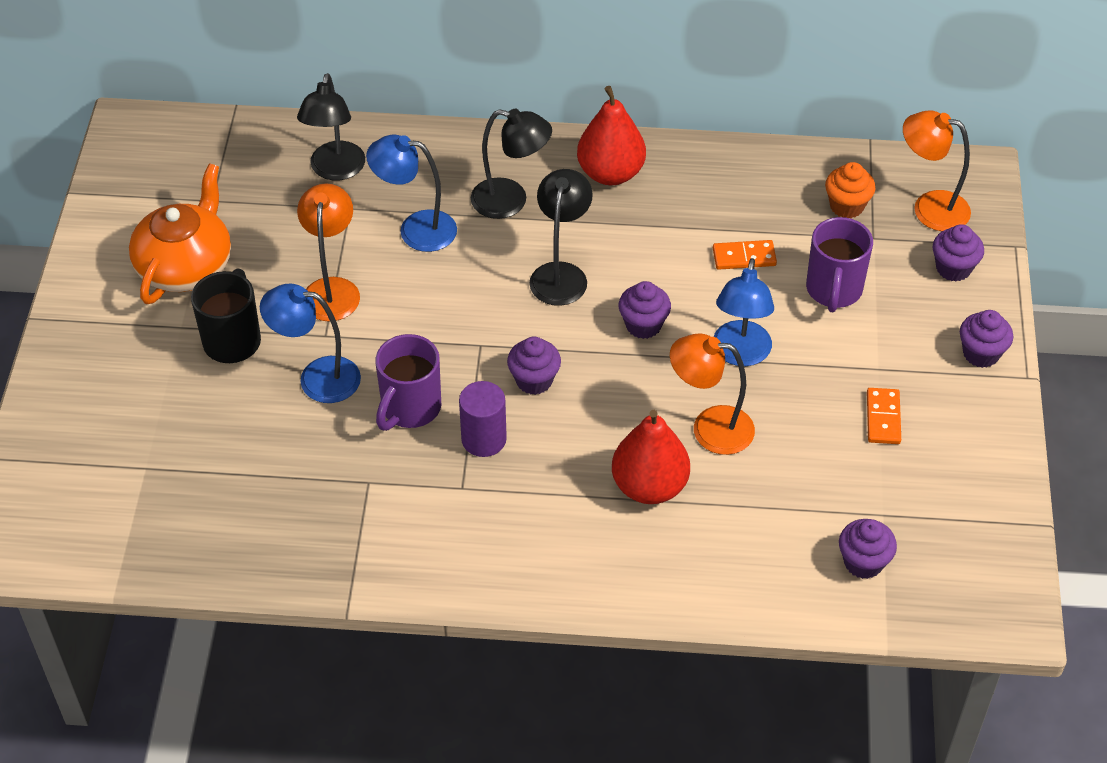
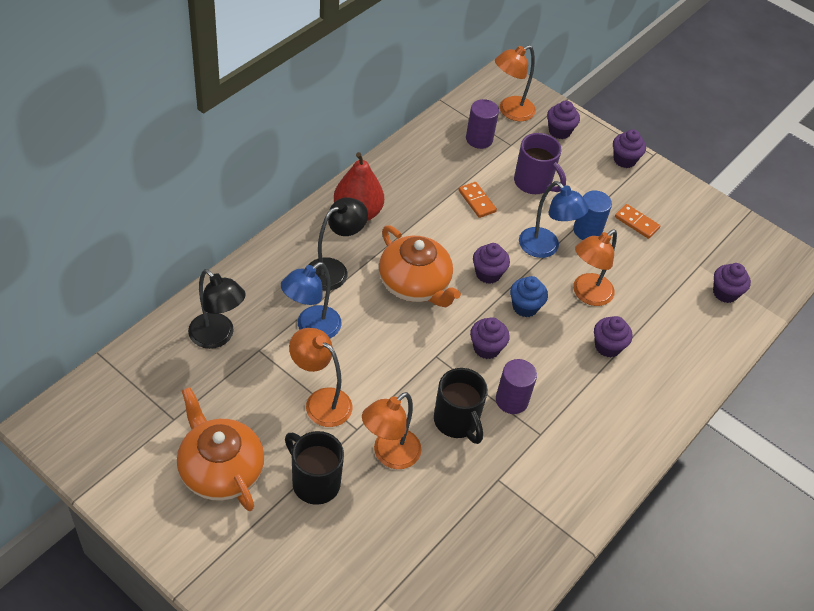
camera: 60 degrees left, 0 degrees up
(317, 378) = (389, 455): blue lamp -> orange lamp
(410, 409) = (457, 422): purple mug -> black mug
(560, 274) = (415, 284): black lamp -> orange teapot
(629, 382) = (525, 307): none -> blue cupcake
(649, 486) = (607, 346): red pear -> purple cupcake
(744, 257) = (477, 201): orange domino -> orange domino turned 60 degrees counterclockwise
(813, 378) = (587, 230): none -> blue cylinder
(846, 206) = (479, 139): orange cupcake -> purple cylinder

